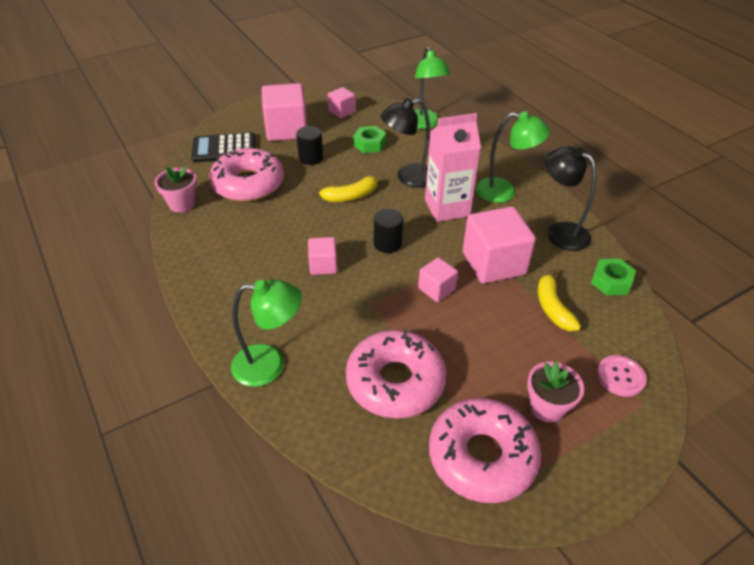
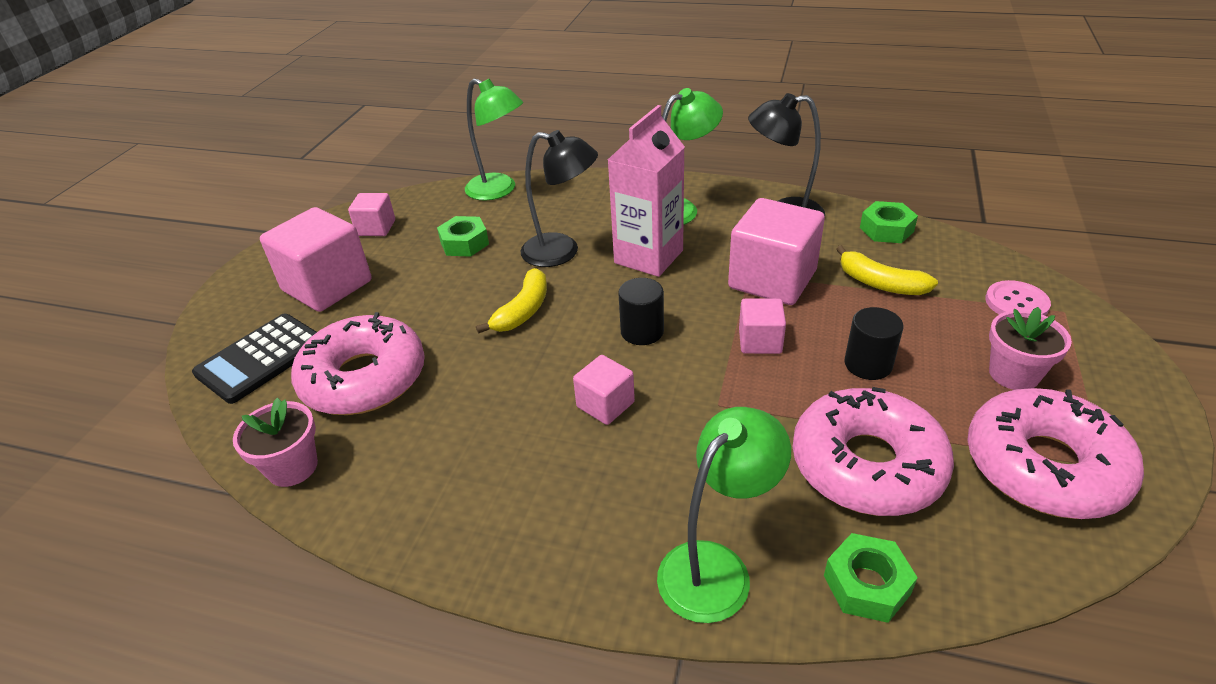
camera: 40 degrees left, 5 degrees down
(311, 158) = (410, 298): black cylinder -> black cylinder (868, 364)
(316, 424) = (866, 585): none -> green nut
(408, 177) = (562, 252): black lamp -> black lamp turned 105 degrees counterclockwise

